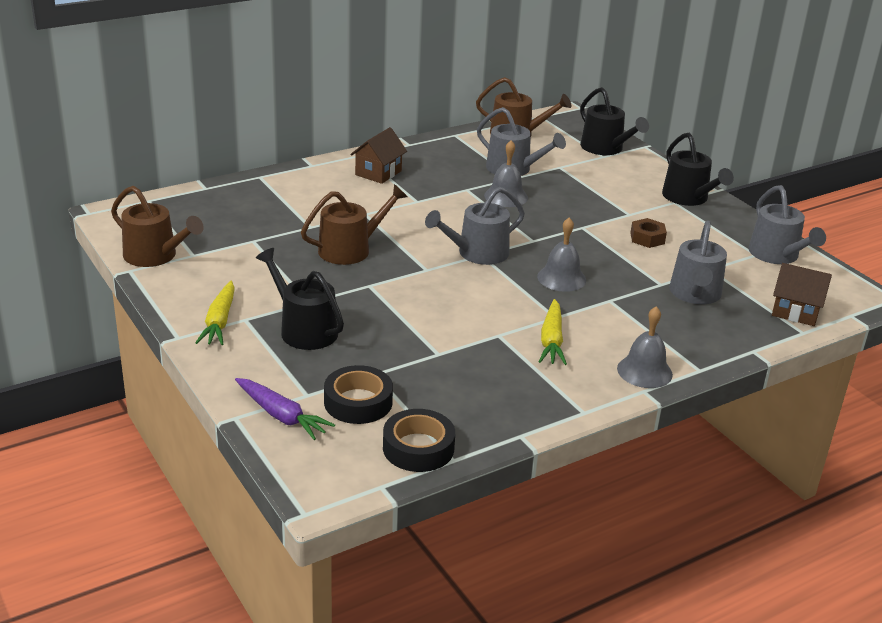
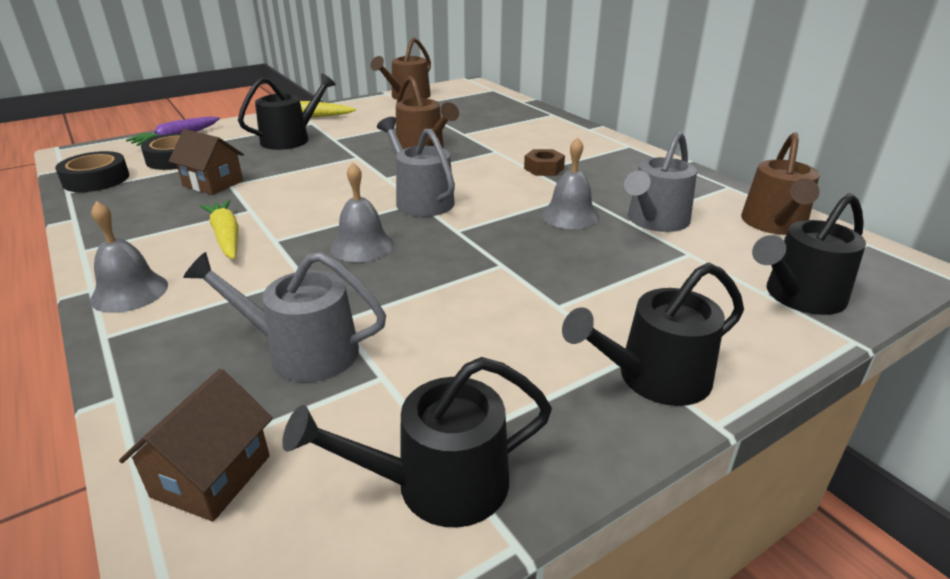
camera: 90 degrees right, 0 degrees up
(378, 173) = (590, 153): brown house -> brown house (213, 183)
(551, 340) = (226, 236): yellow carrot -> yellow carrot turned 60 degrees clockwise
(647, 238) = (480, 318): brown nut -> brown nut (543, 168)
(777, 255) = (438, 484): grey watering can -> black watering can

